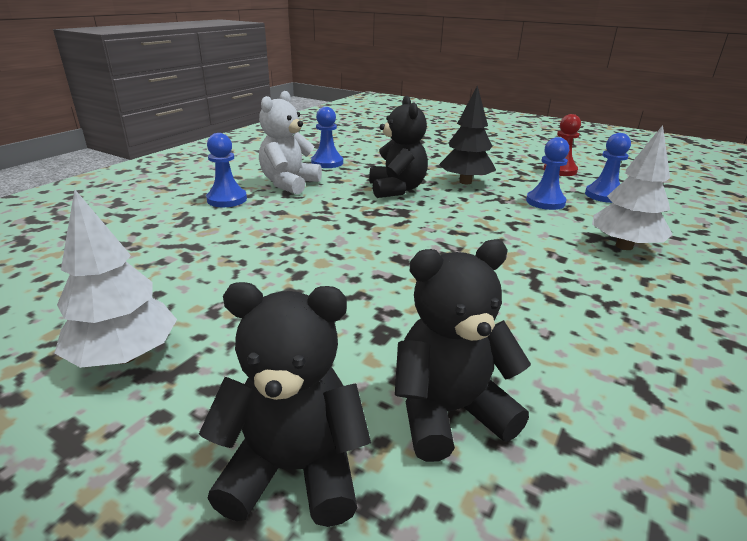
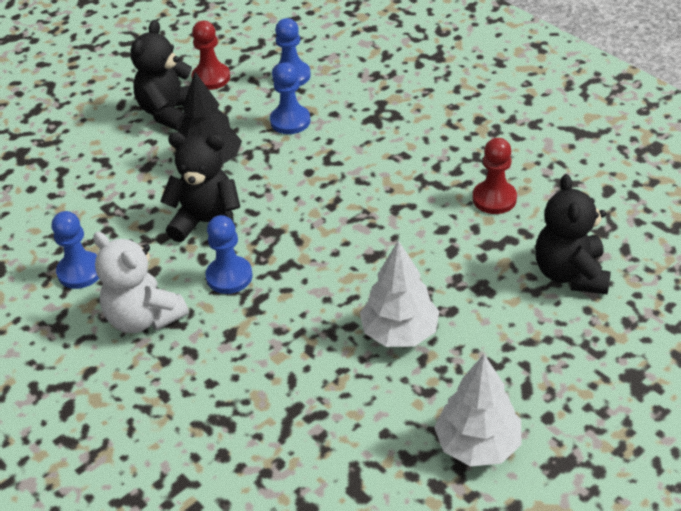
camera: 70 degrees left, 15 degrees up
(227, 199) = (171, 382): blue pawn -> blue pawn (229, 276)
(294, 469) = (603, 351): black teddy bear -> black teddy bear (170, 112)
(547, 324) = (494, 199): none -> red pawn
(624, 246) = (397, 110): white tree -> white tree (400, 332)

